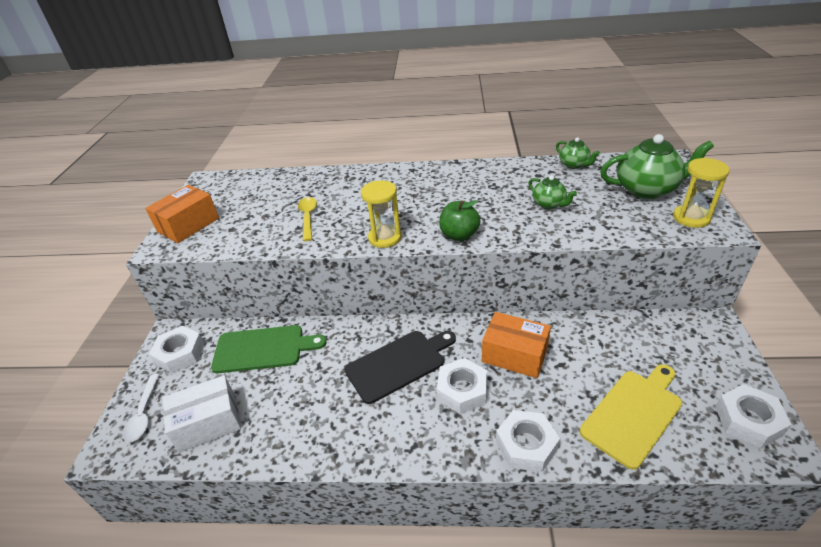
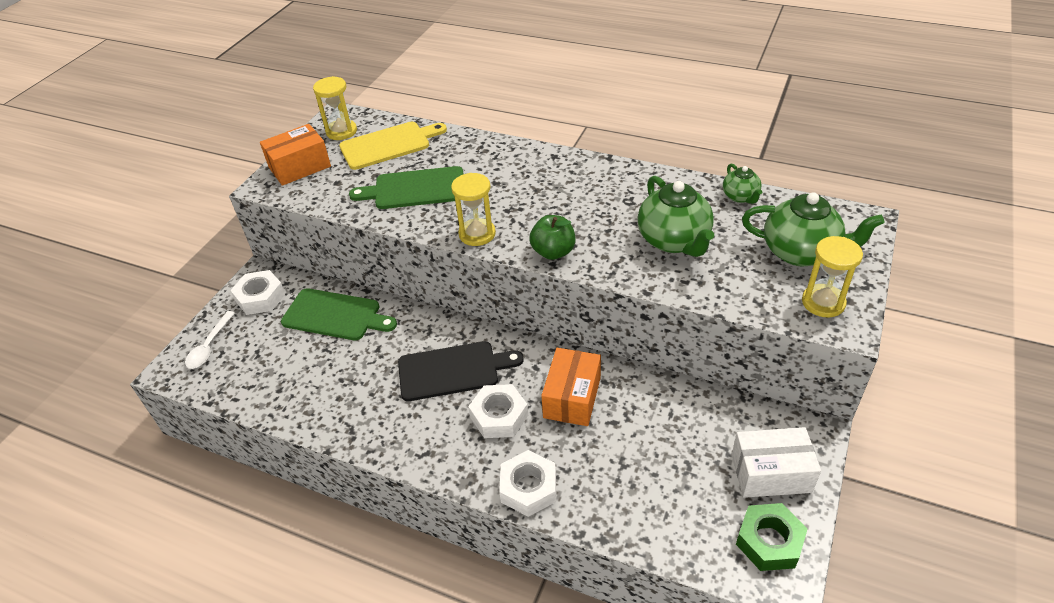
camera: 20 degrees right, 5 degrees up
(208, 423) = (259, 372): white box -> white box (771, 473)
(215, 191) = (341, 131): none -> yellow hourglass
(308, 217) = (415, 189): yellow spoon -> green cutting board
(514, 355) = (572, 397): orange box -> orange box turned 60 degrees clockwise
(549, 204) = (674, 241): green teapot -> green teapot, size x1.86
(633, 414) = (654, 495): yellow cutting board -> yellow cutting board (389, 145)
(748, 420) = (769, 541): white nut -> green nut

